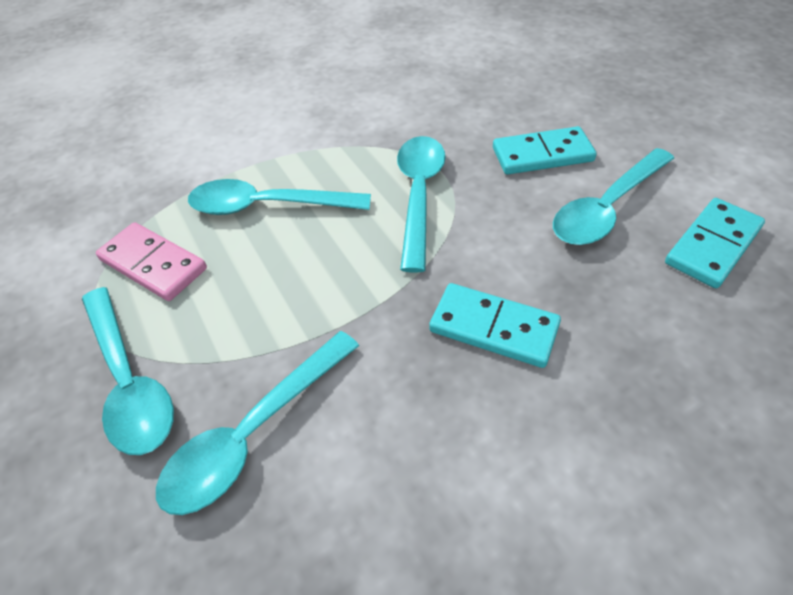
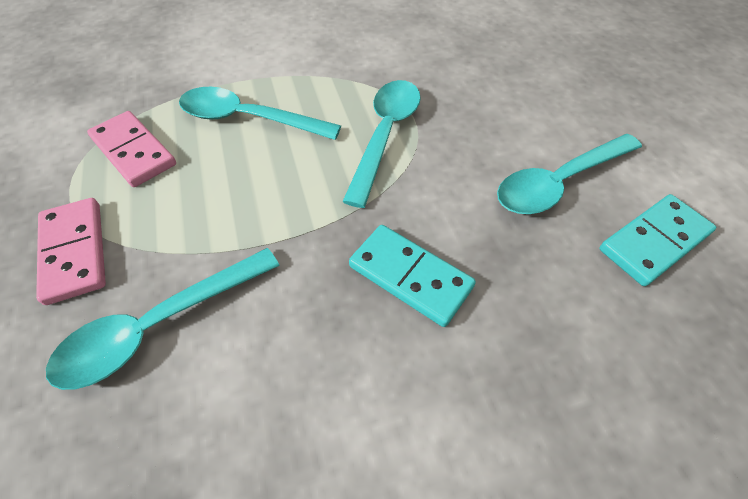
camera: 10 degrees right, 5 degrees up
(129, 381) = (74, 252): turquoise spoon -> pink domino
(542, 155) = (513, 119): turquoise domino -> none

